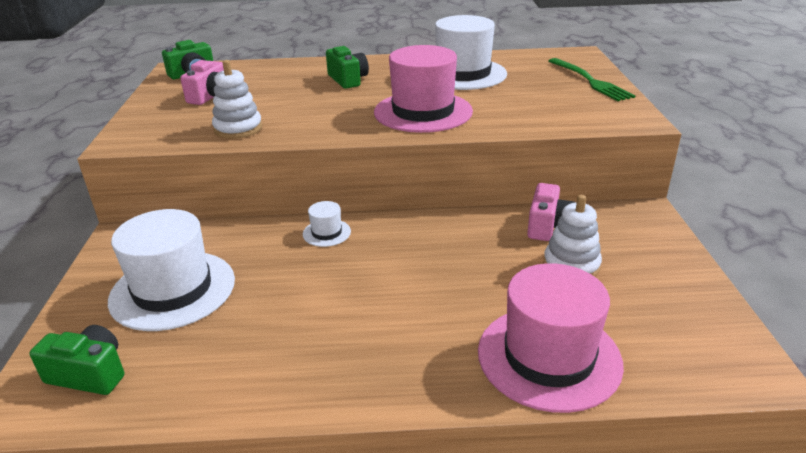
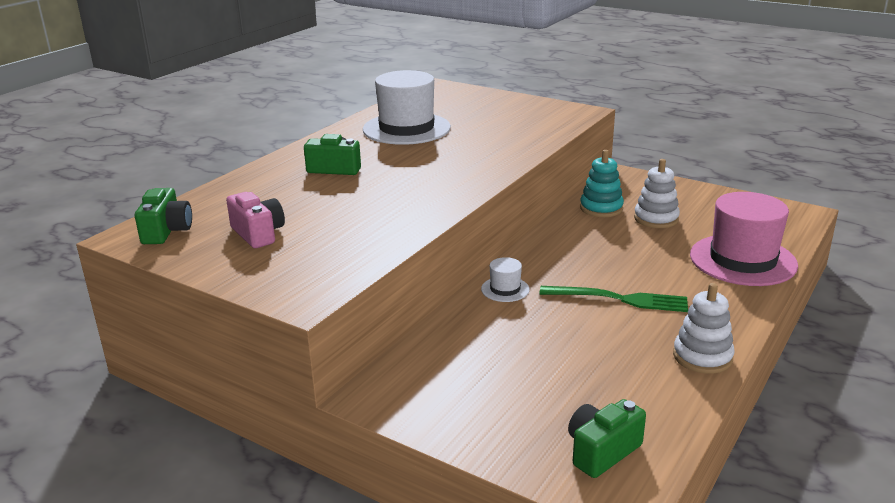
camera: 55 degrees left, 5 degrees down
(173, 290) = (511, 384): white hat -> none
(238, 128) = (369, 237): white stacking toy -> white stacking toy (702, 357)
(423, 112) = (459, 162): pink hat -> none
(548, 226) = (601, 208): pink camera -> turquoise stacking toy
(591, 81) = (496, 100): green fork -> green fork (620, 299)

